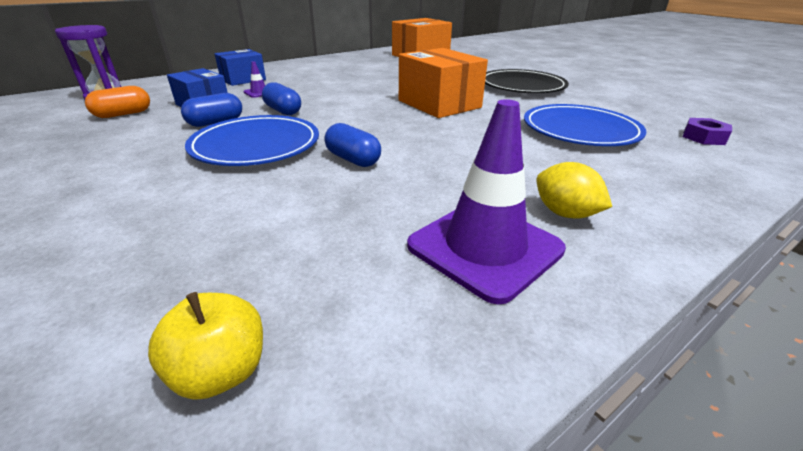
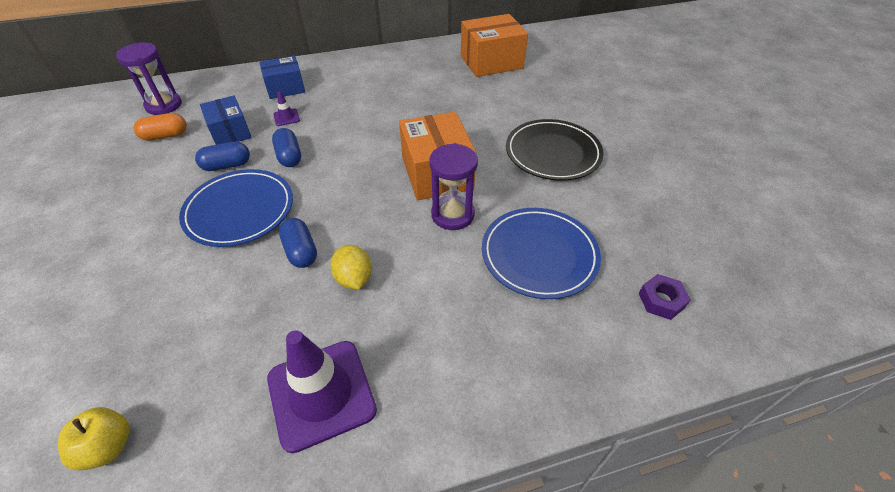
camera: 20 degrees right, 15 degrees up
(480, 121) = (452, 215): none -> purple hourglass
(565, 213) = (413, 374): yellow lemon -> yellow lemon (354, 278)

